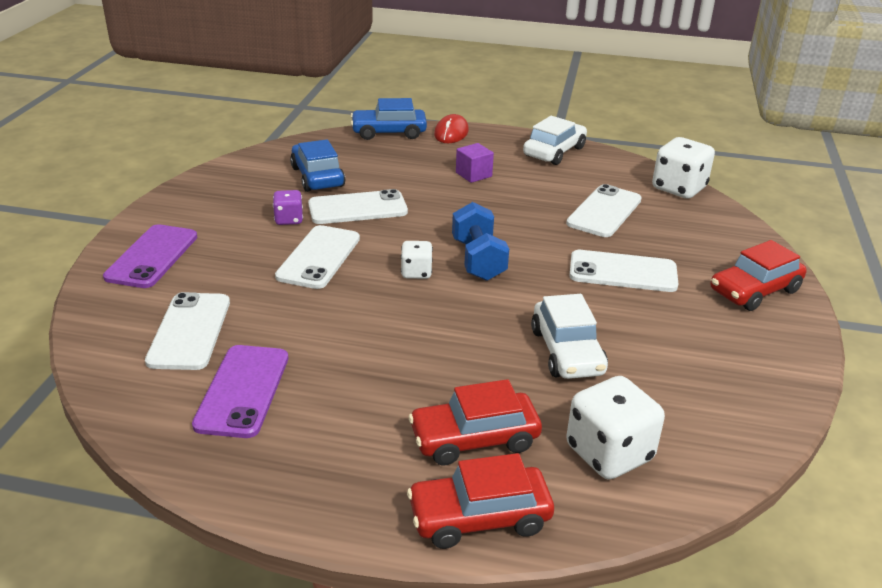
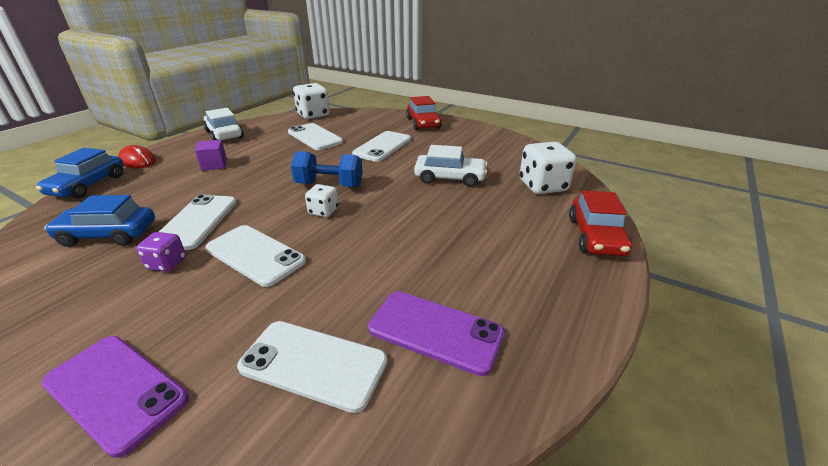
camera: 70 degrees left, 0 degrees up
(474, 439) = (524, 224): red car -> none

